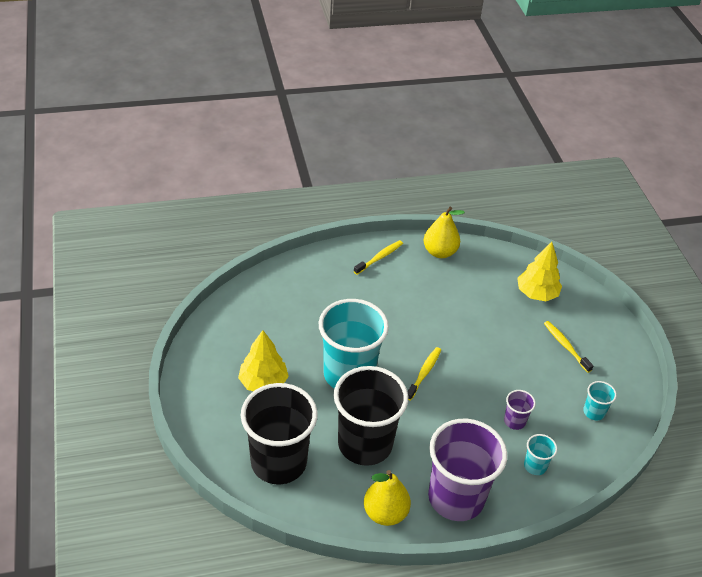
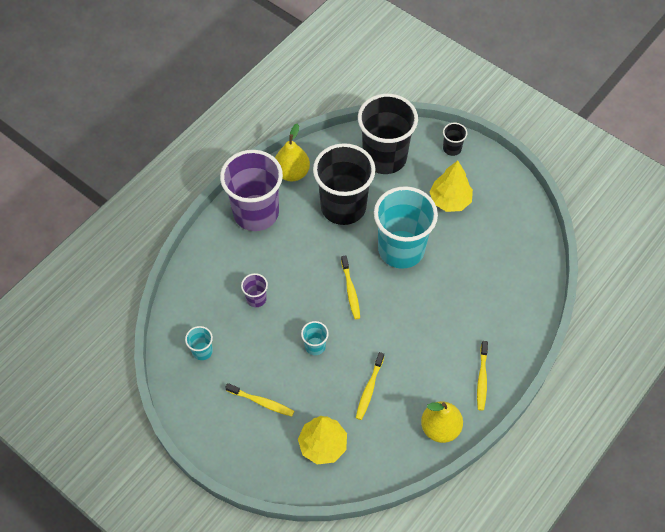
camera: 145 degrees right, 15 degrees up
(207, 424) = (452, 148): none -> black cup
(471, 302) = (369, 389): none -> yellow toothbrush
(535, 466) = (219, 273): turquoise cup -> turquoise cup (315, 346)

